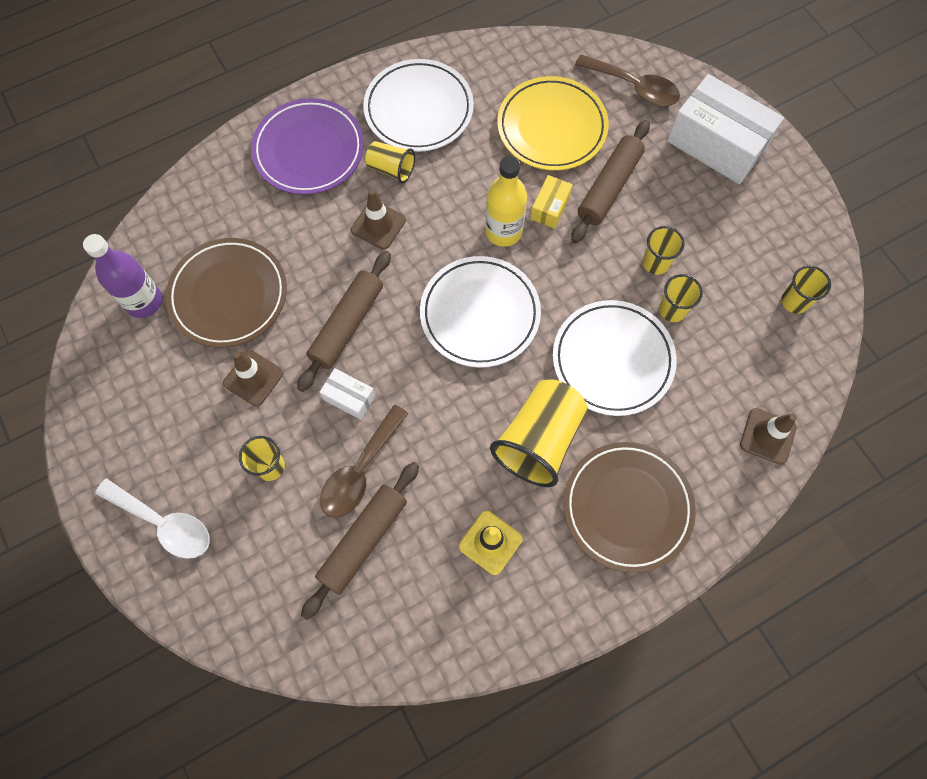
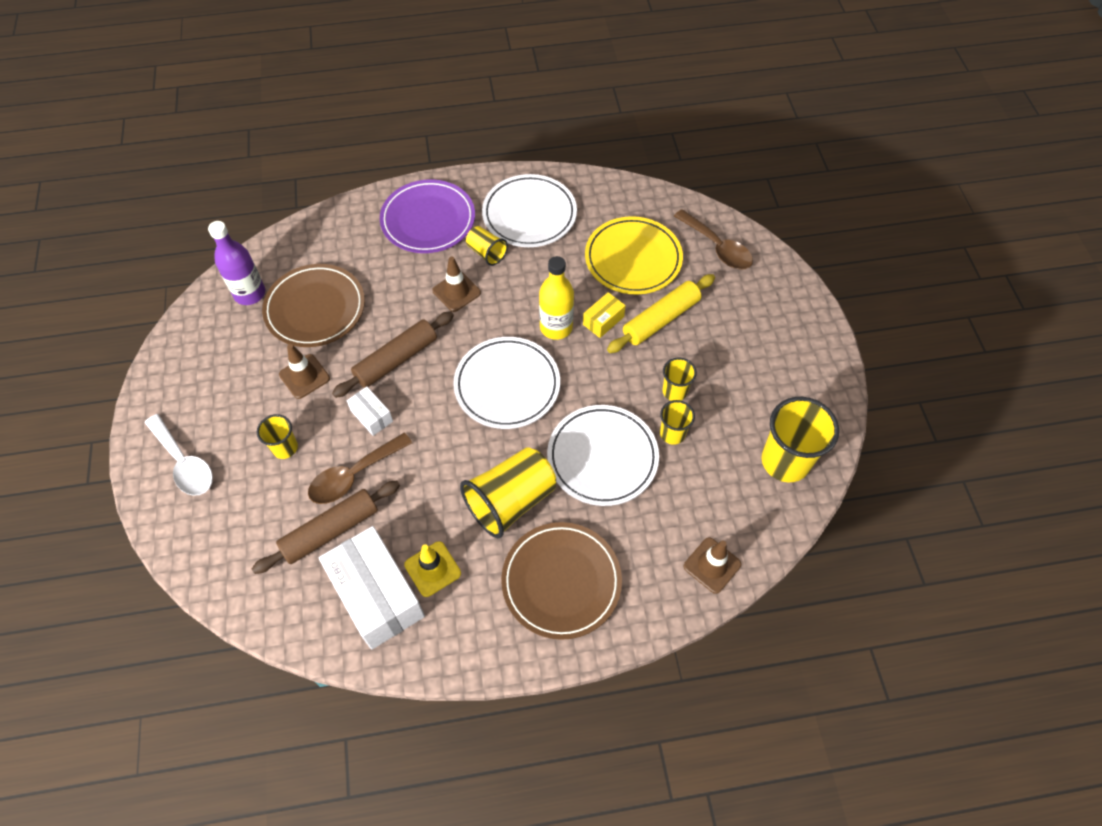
camera: 20 degrees right, 10 degrees down
(609, 187) = (661, 319): brown rolling pin -> yellow rolling pin
(716, 144) = (770, 312): white box -> white box (376, 595)
(794, 301) = (785, 461): yellow cup -> yellow cup, size x1.88

